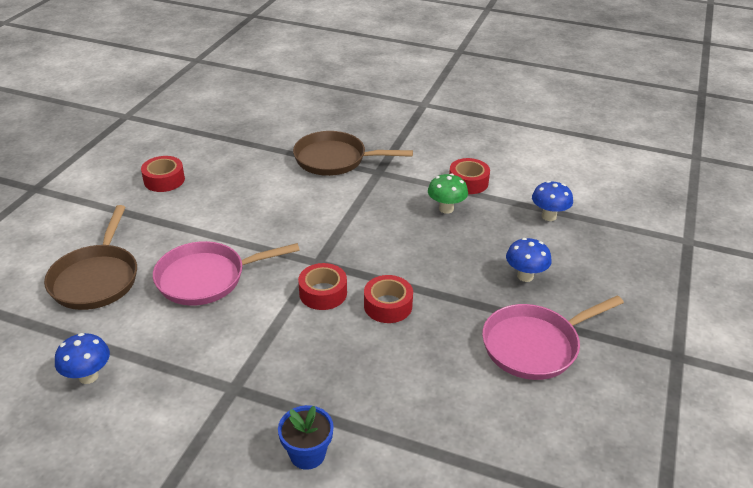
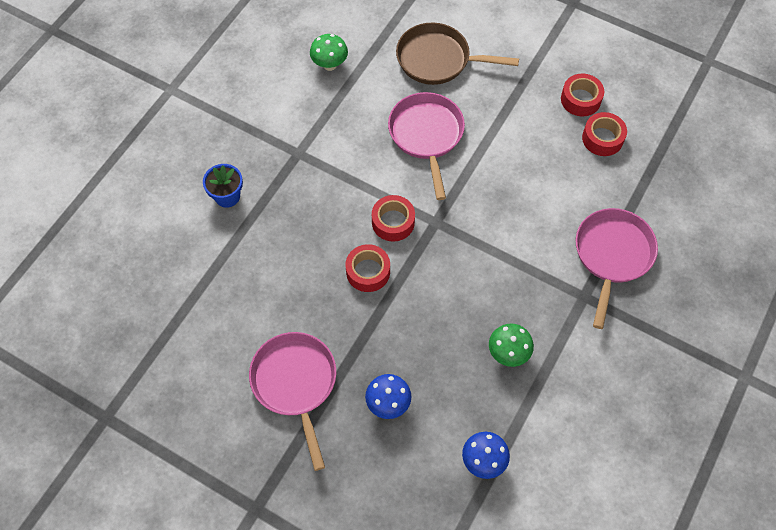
camera: 100 degrees right, 25 degrees up
(88, 376) = (330, 65): blue mushroom -> green mushroom
(335, 159) = (612, 255): brown pan -> pink pan
(468, 182) = (557, 389): red tape -> red tape (602, 138)

